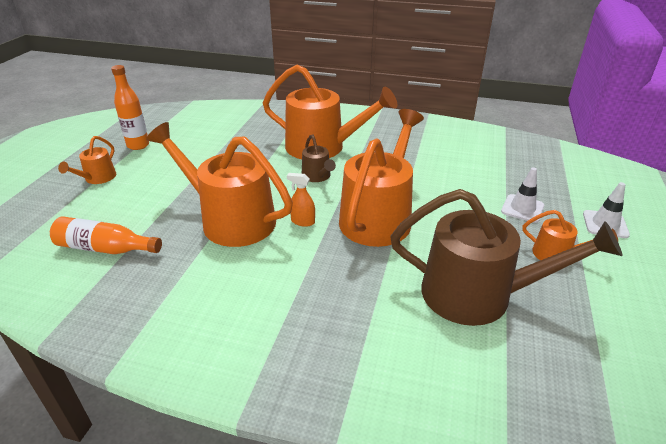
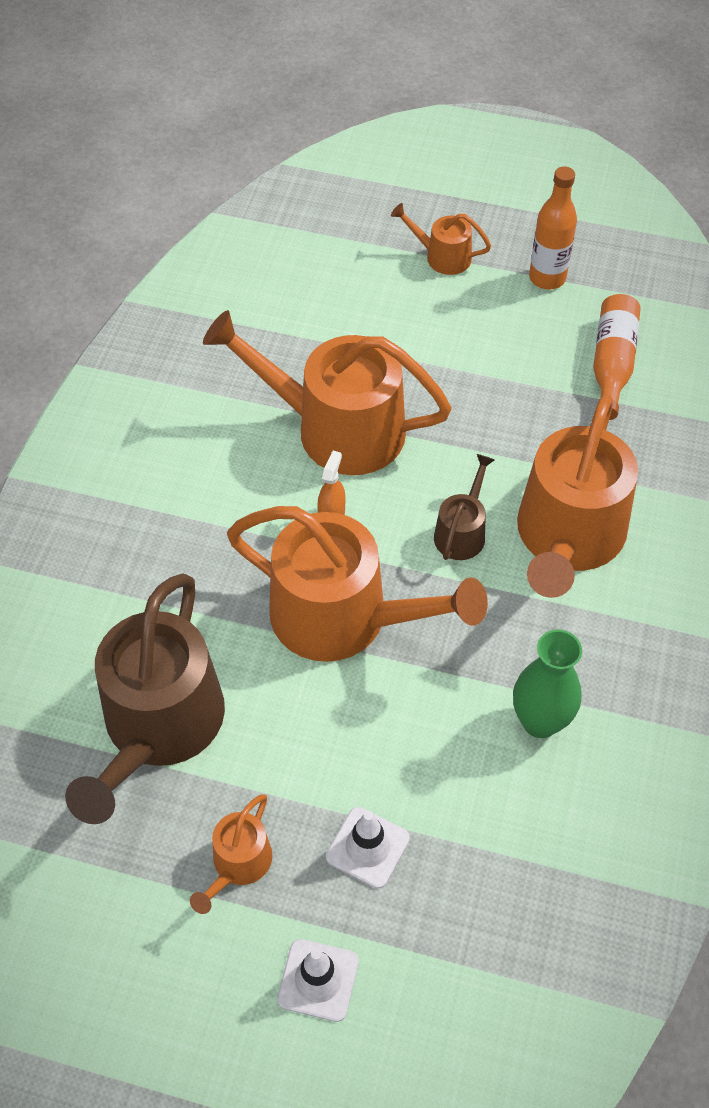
camera: 90 degrees right, 20 degrees up
(105, 248) = (277, 309): orange bottle -> orange bottle (612, 364)
(231, 220) = (337, 429): orange watering can -> orange watering can turned 105 degrees counterclockwise
(317, 176) = (462, 532): brown watering can -> brown watering can turned 135 degrees clockwise
(431, 158) = (540, 721): none -> green vase

